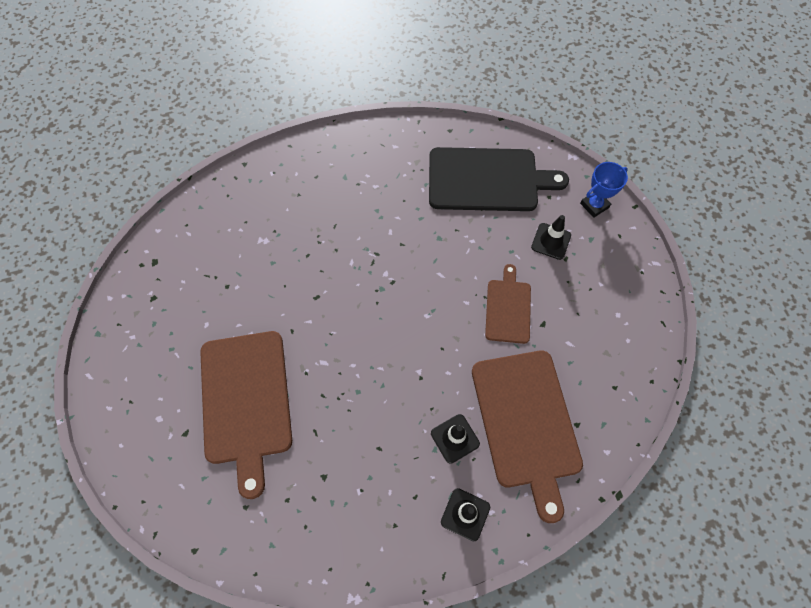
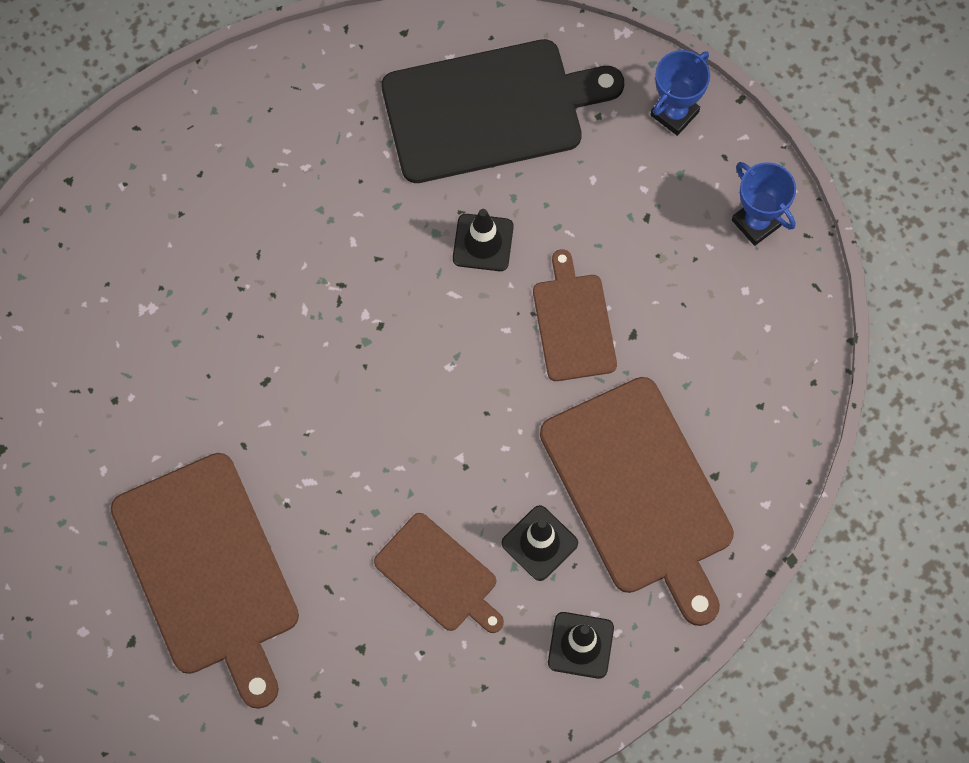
camera: 15 degrees left, 5 degrees up
(386, 442) = (439, 575): none -> brown cutting board
(551, 241) = (617, 194): black traffic cone -> black traffic cone (483, 243)
(632, 277) = (756, 223): none -> blue trophy

